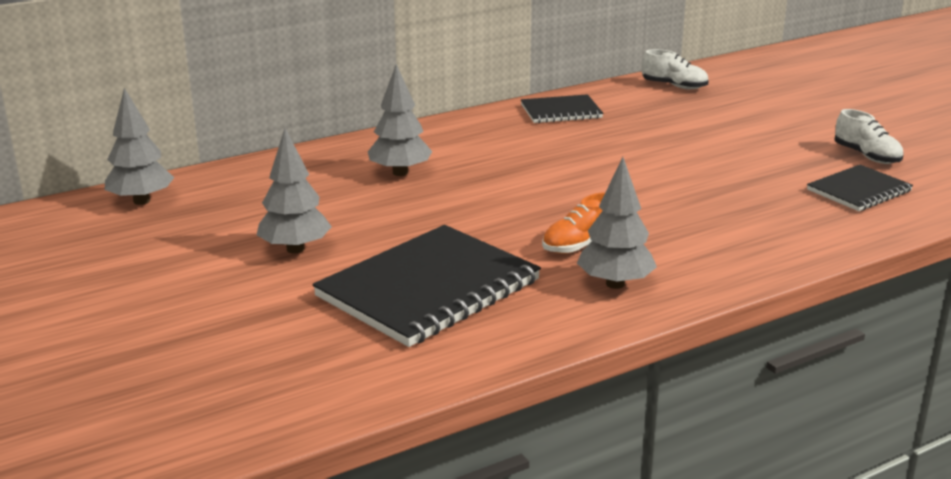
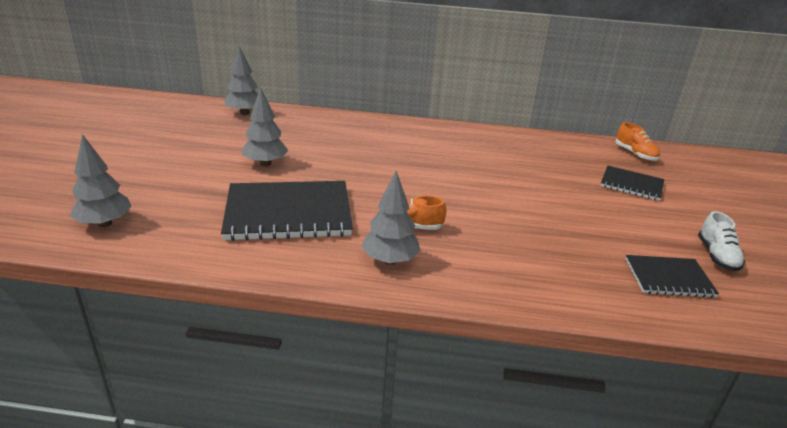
camera: 35 degrees right, 5 degrees up
(400, 172) = (382, 144): grey tree -> grey tree (105, 223)
(561, 111) = (531, 144): black notebook -> black notebook (631, 185)
(674, 86) = (635, 154): white shoe -> orange shoe

